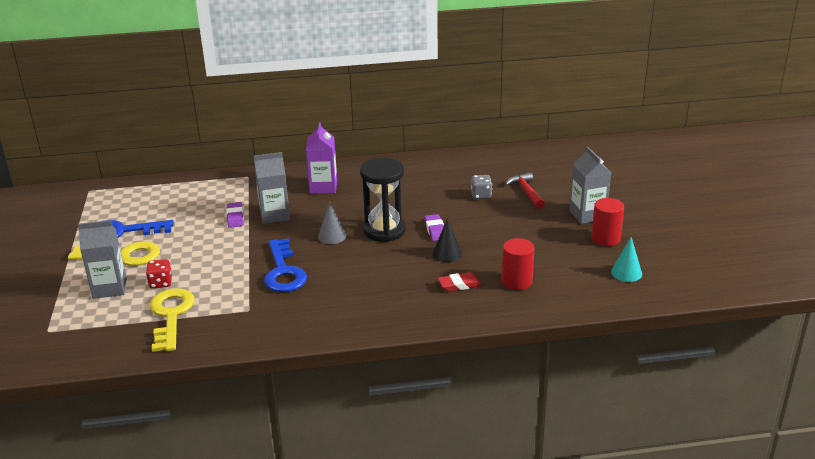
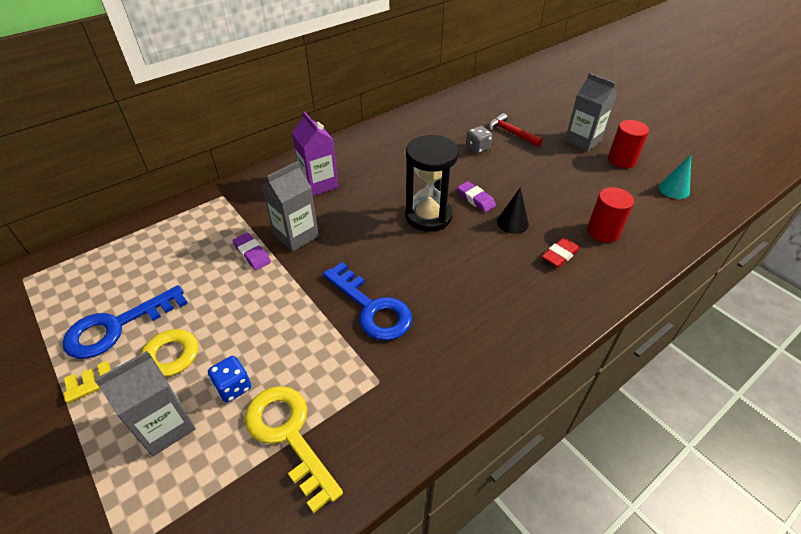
camera: 30 degrees left, 15 degrees up
(161, 283) = (233, 387): red dice -> blue dice
(332, 236) = (382, 241): grey cone -> none

